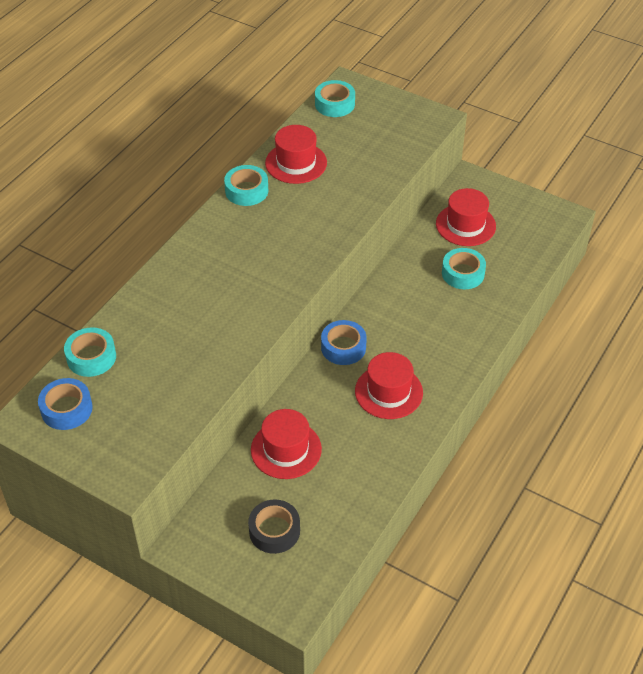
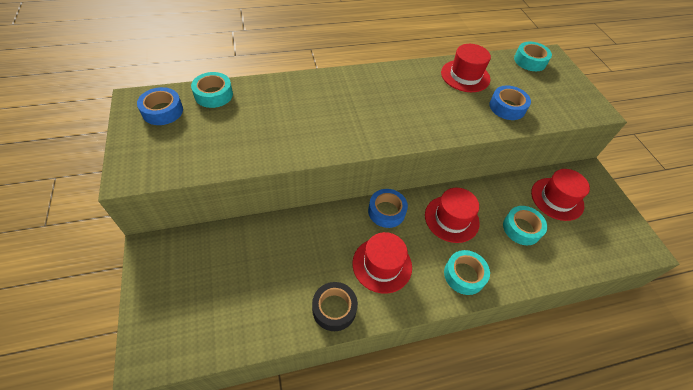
camera: 40 degrees right, 5 degrees up
(246, 191) = (415, 71): turquoise tape -> turquoise tape (464, 275)
(274, 531) = (205, 291): black tape -> black tape (334, 309)
(286, 449) = (276, 244): red hat -> red hat (451, 219)
(363, 169) = (507, 107): none -> blue tape

